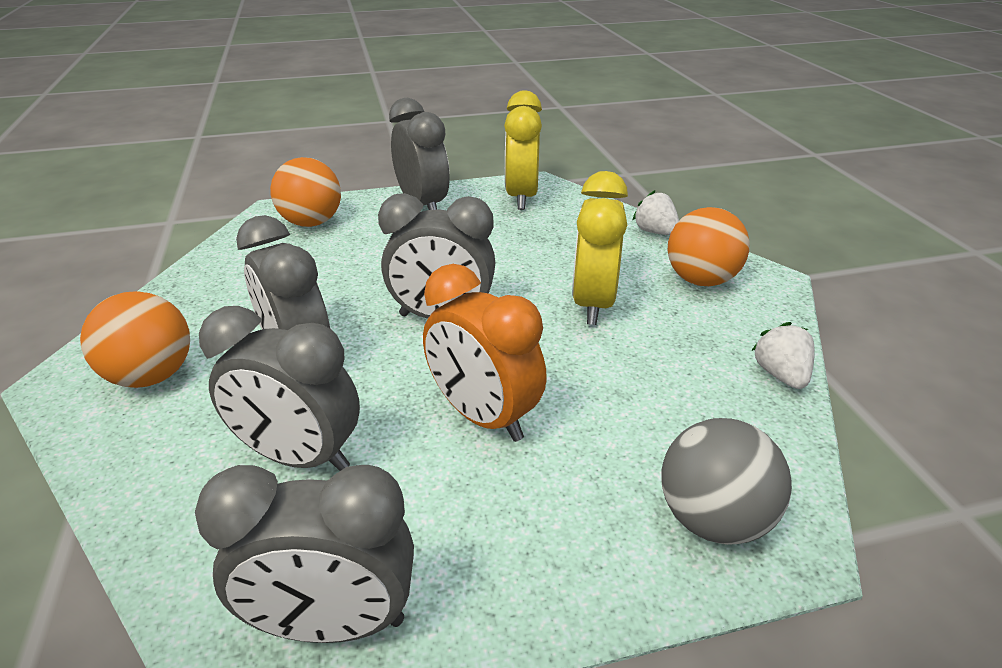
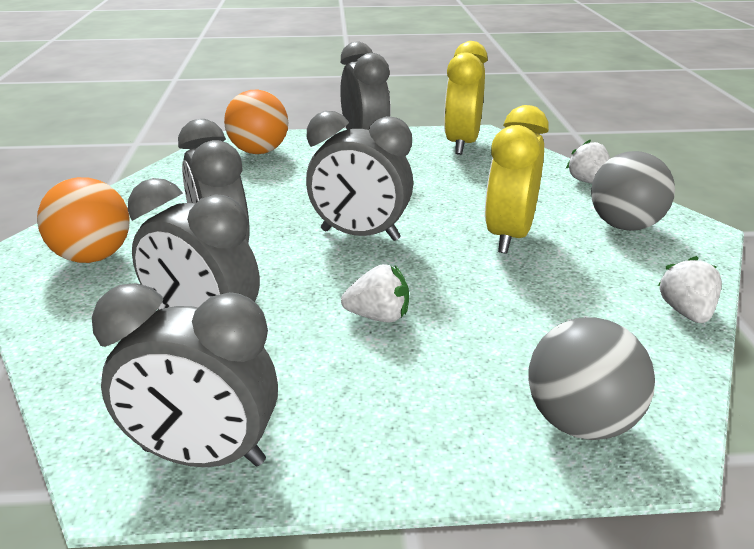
camera: 10 degrees right, 5 degrees down
(483, 416) = (378, 316): orange clock -> white strawberry
(700, 280) = (624, 226): orange ball -> grey ball

